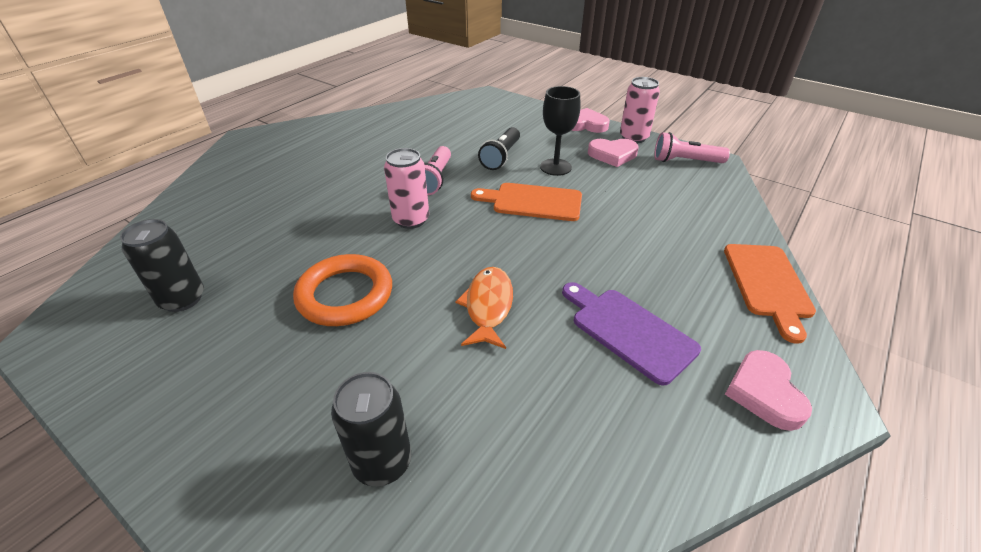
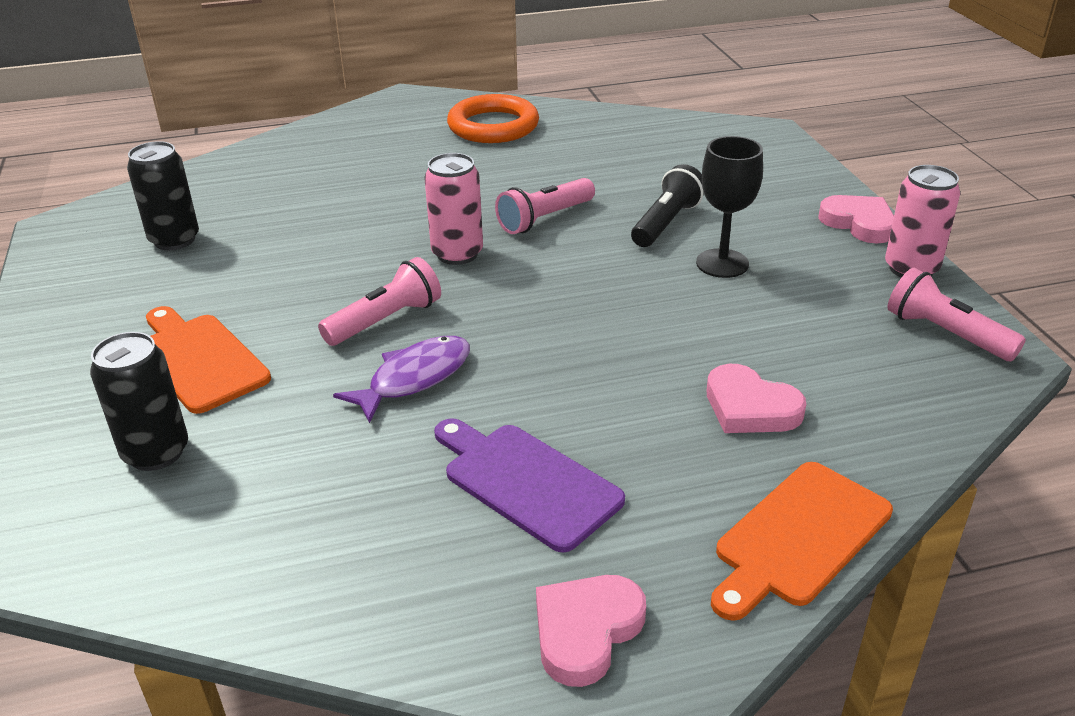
camera: 40 degrees right, 5 degrees down
(345, 295) = (300, 299): orange ring -> orange ring (493, 126)
(421, 280) = (385, 320): none -> pink flashlight
(488, 306) = (414, 378): orange fish -> purple fish
(501, 157) = (666, 223): black flashlight -> black flashlight turned 150 degrees clockwise
(532, 202) = (625, 293): orange cutting board -> orange cutting board (199, 359)
(612, 155) = (835, 279): pink heart -> pink heart (750, 407)
(628, 331) = (526, 482): purple cutting board -> purple cutting board turned 45 degrees counterclockwise

